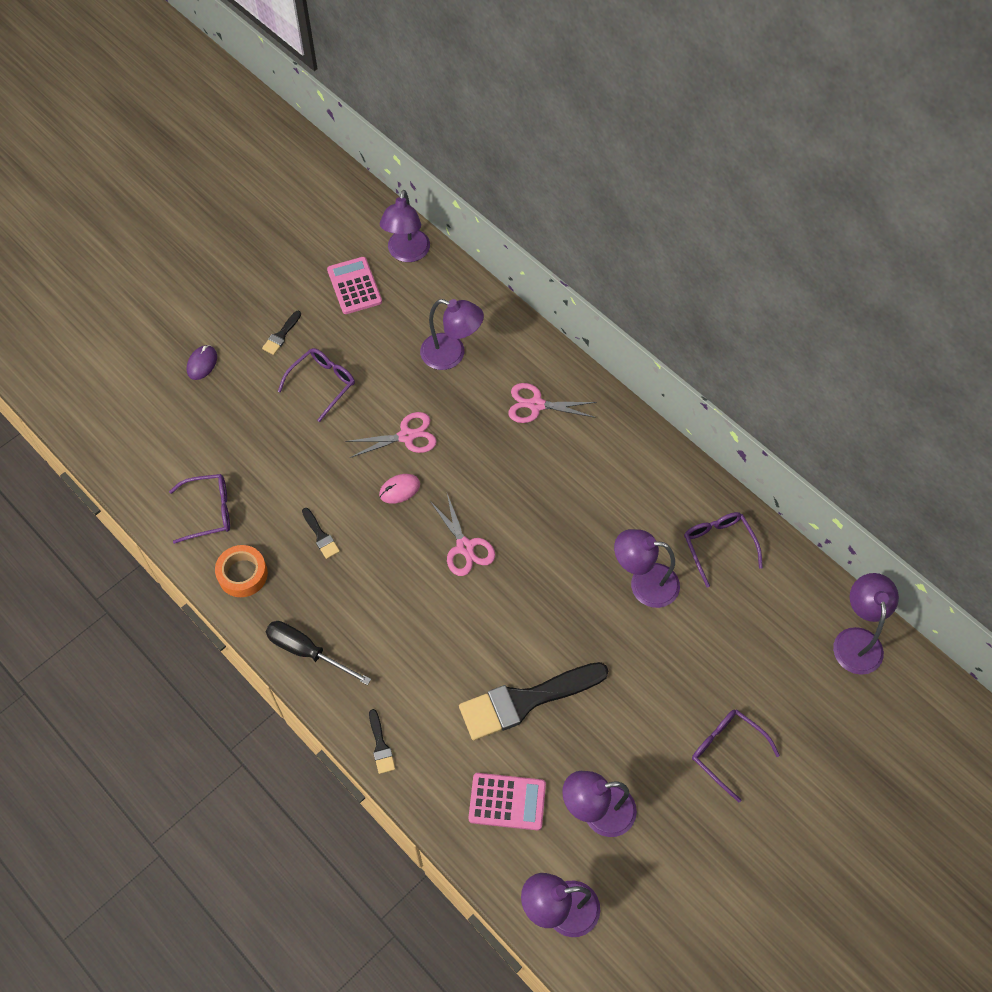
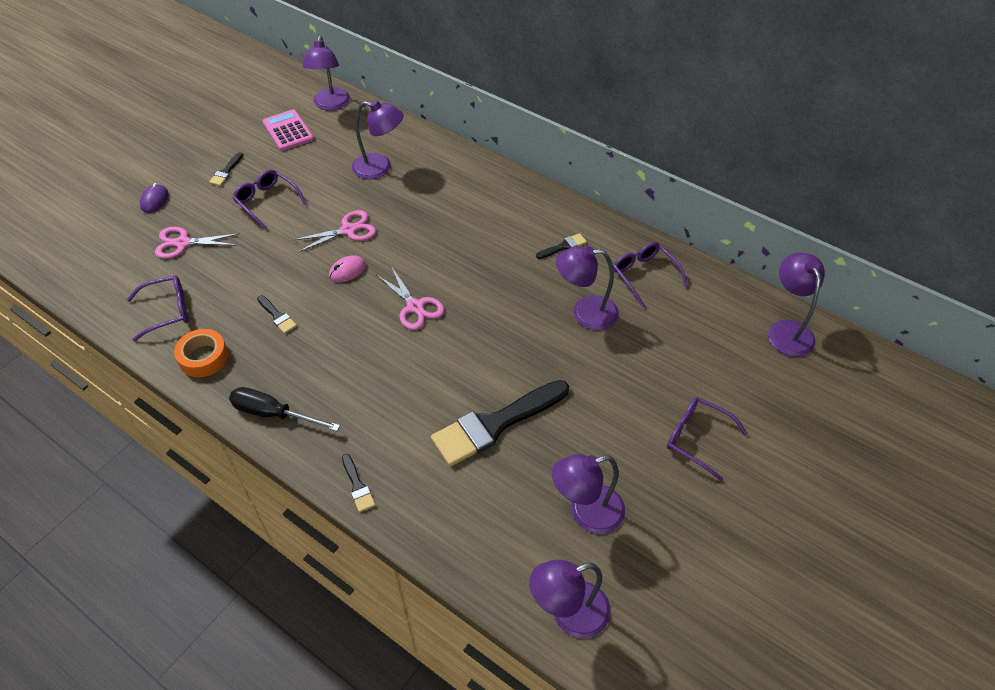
camera: 10 degrees left, 10 degrees down
(322, 384) = (267, 201): purple glasses -> purple glasses turned 75 degrees counterclockwise
(507, 801) = (494, 517): pink calculator -> none
(536, 405) = (460, 194): pink scissors -> pink scissors (183, 243)
(637, 494) = (563, 246): none -> black brush

